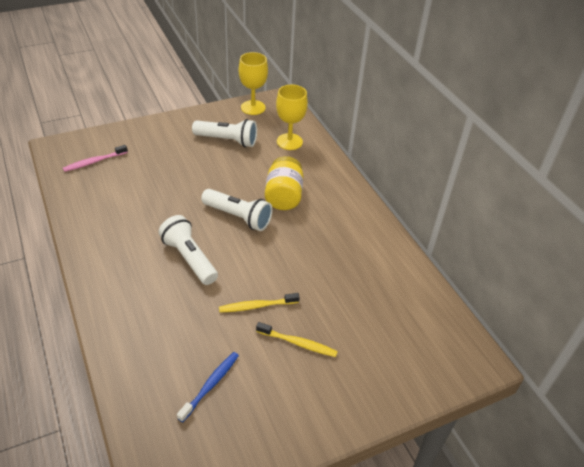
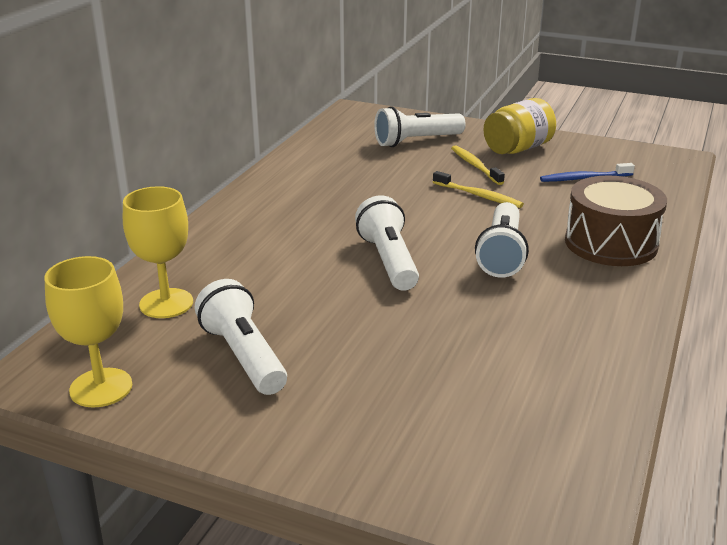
camera: 130 degrees left, 15 degrees down
(94, 162) = (512, 448): pink toothbrush -> none
(136, 310) = (610, 243): none -> brown drum
(283, 196) = (300, 252): yellow jar -> yellow jar (518, 149)
(374, 347) = (416, 141): none -> white flashlight

